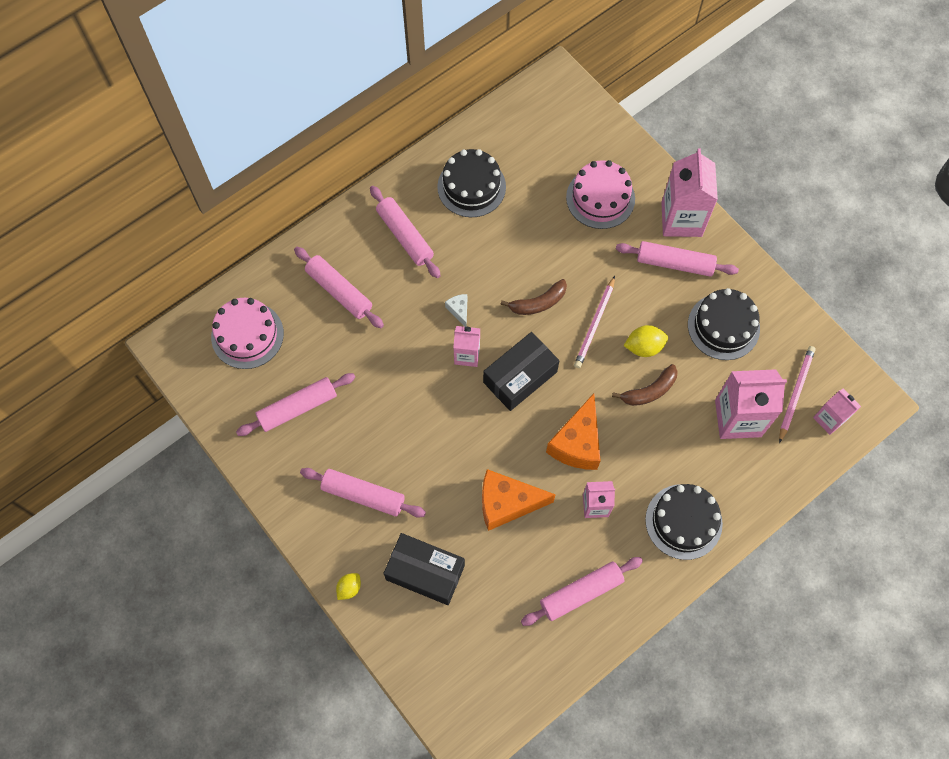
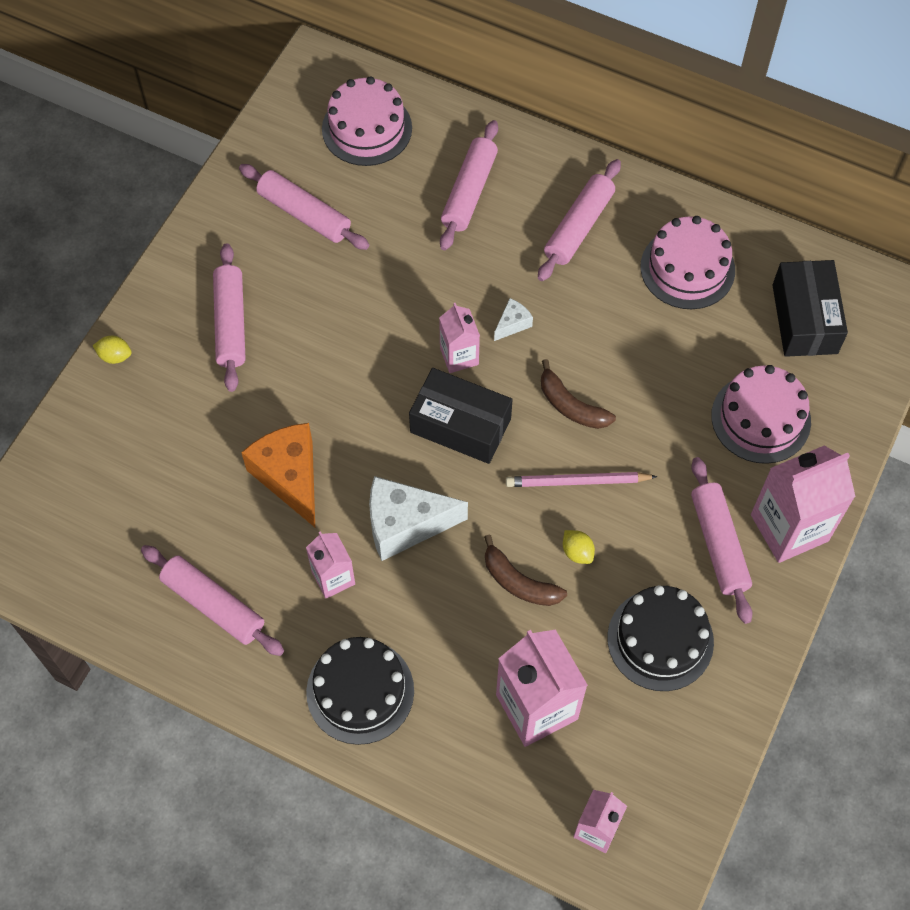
camera: 65 degrees right, 5 degrees down
(425, 572) = (166, 425): black box -> black box (804, 319)
(471, 187) = (687, 268): black cake -> pink cake
(577, 443) = (405, 524): orange cheese -> white cheese
(644, 347) = (577, 552): yellow lemon -> yellow lemon, size x0.66
(795, 393) = (612, 769): pink pencil -> none

